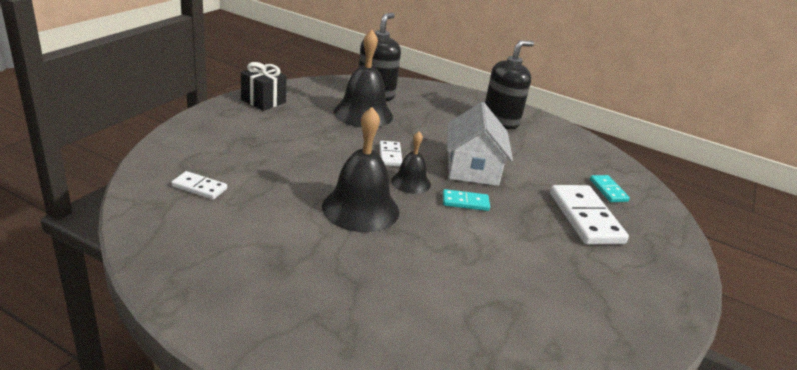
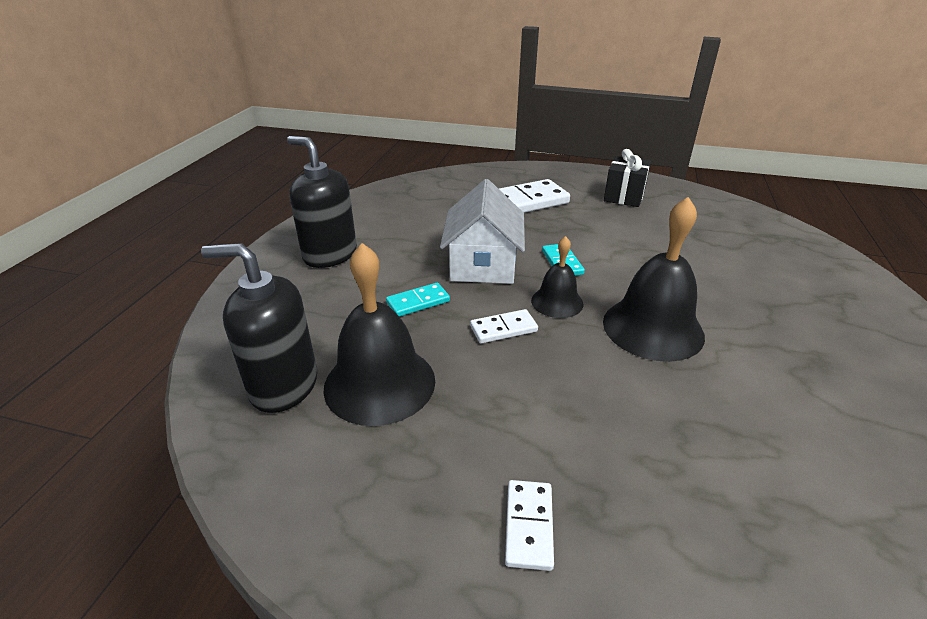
camera: 100 degrees left, 5 degrees up
(199, 187) = (788, 506): white domino -> white domino (528, 525)
(263, 101) = (402, 558): black gift -> black gift (624, 197)
(472, 169) = (483, 264): white house -> white house turned 75 degrees counterclockwise
(608, 190) = (459, 193): turquoise domino -> turquoise domino (418, 302)

